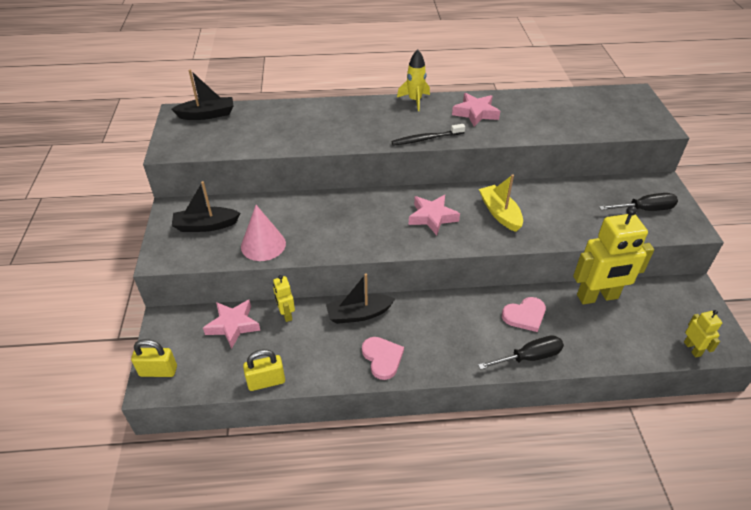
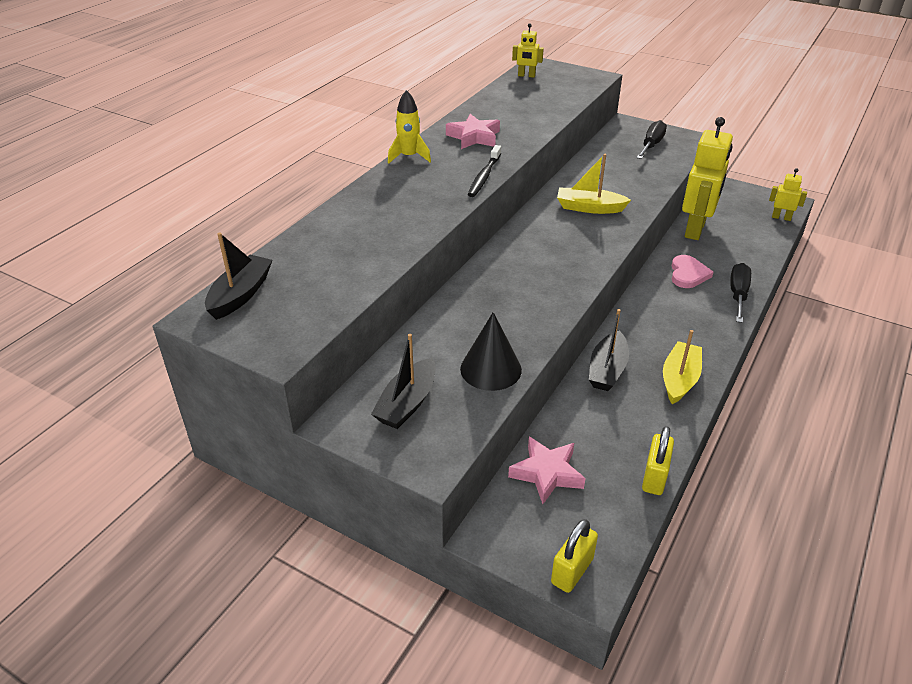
camera: 55 degrees left, 5 degrees down
(263, 245) = (491, 369): pink cone -> black cone
(286, 314) = (564, 423): yellow robot -> yellow robot (526, 76)
(382, 358) = (679, 379): pink heart -> yellow boat
(432, 217) = (557, 244): pink star -> none

